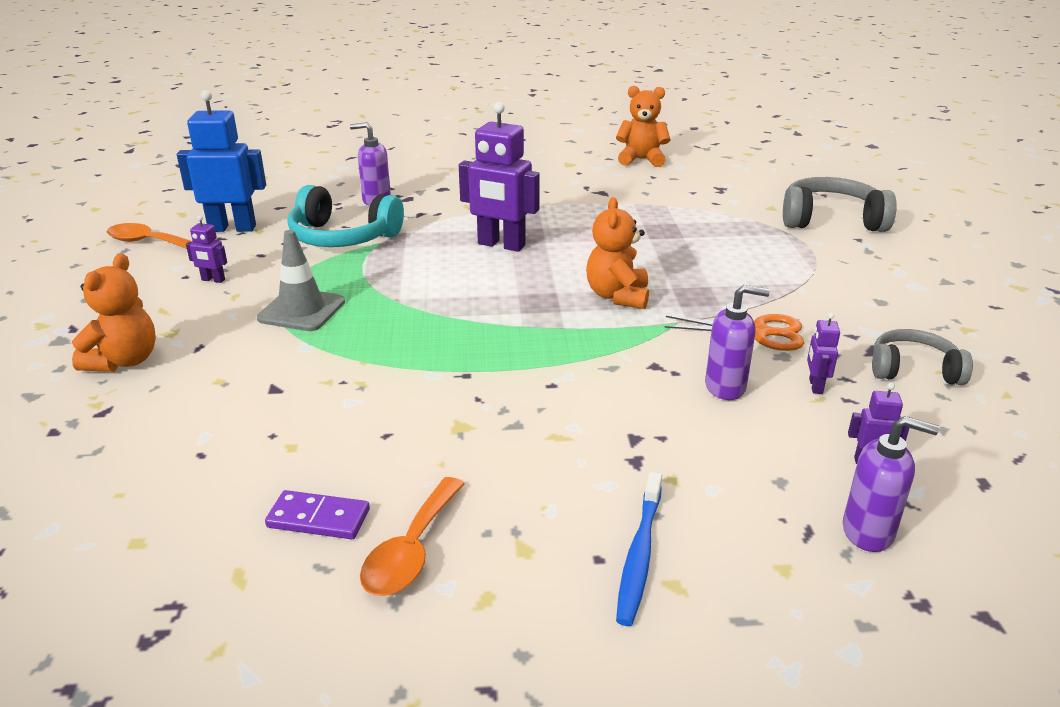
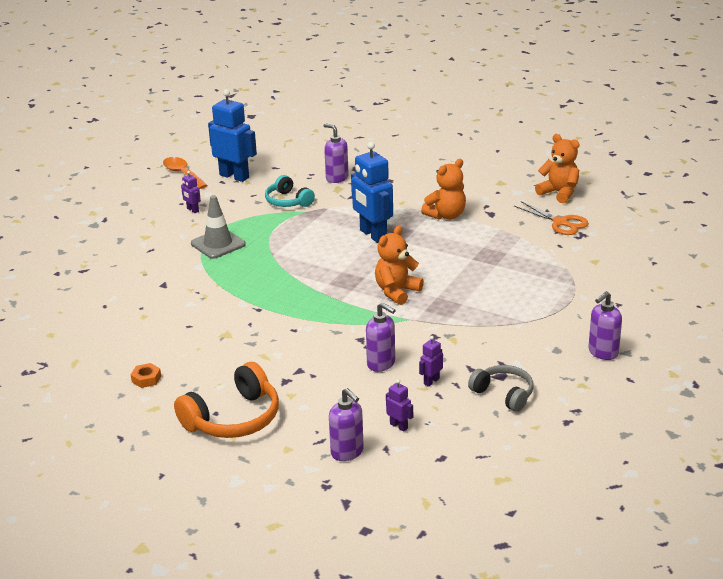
camera: 35 degrees right, 0 degrees up
(124, 361) = (112, 246): orange teddy bear -> orange teddy bear (446, 215)
(318, 519) = (124, 352): purple domino -> none
(343, 237) = (288, 201): turquoise headphones -> turquoise headphones, size x0.64
(411, 550) = (146, 379): orange spoon -> orange nut
(501, 245) = (373, 235): purple robot -> blue robot
(639, 555) = (233, 418): blue toothbrush -> orange headphones
(759, 333) = (447, 342): orange scissors -> orange scissors (560, 223)
(831, 220) = (622, 284): grey headphones -> none
(926, 289) = (602, 353): none -> purple soap dispenser

